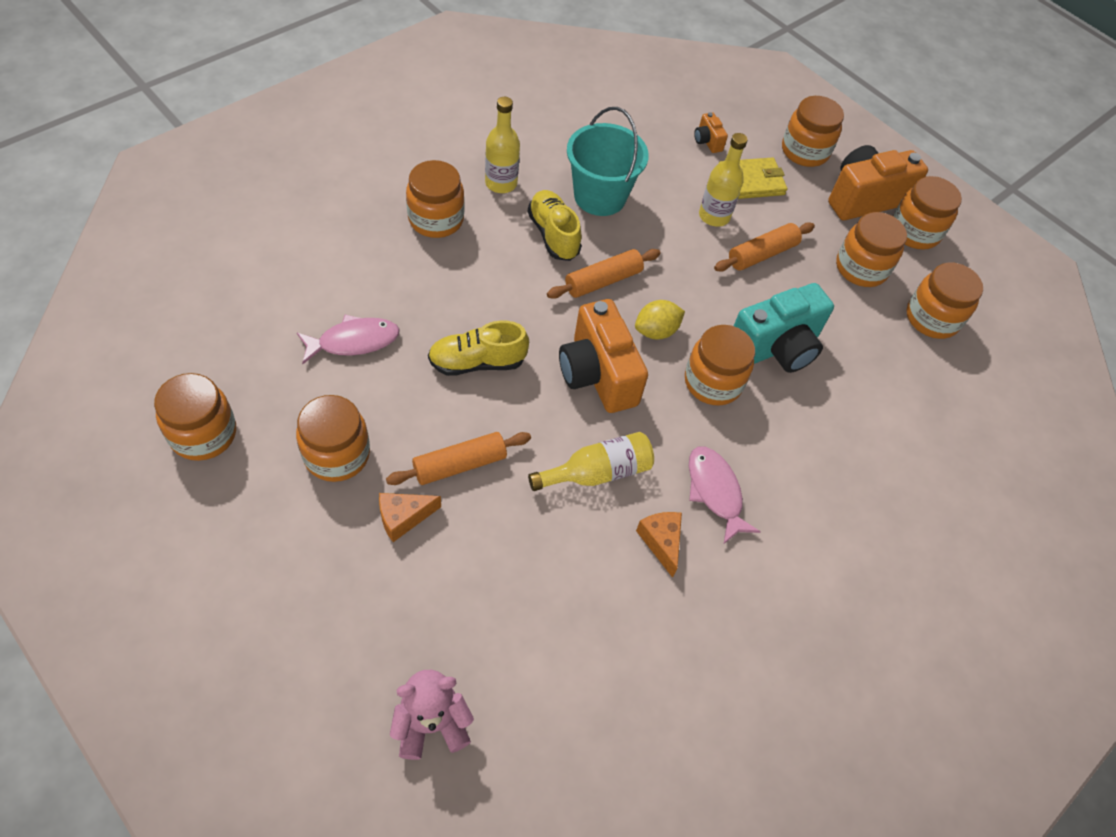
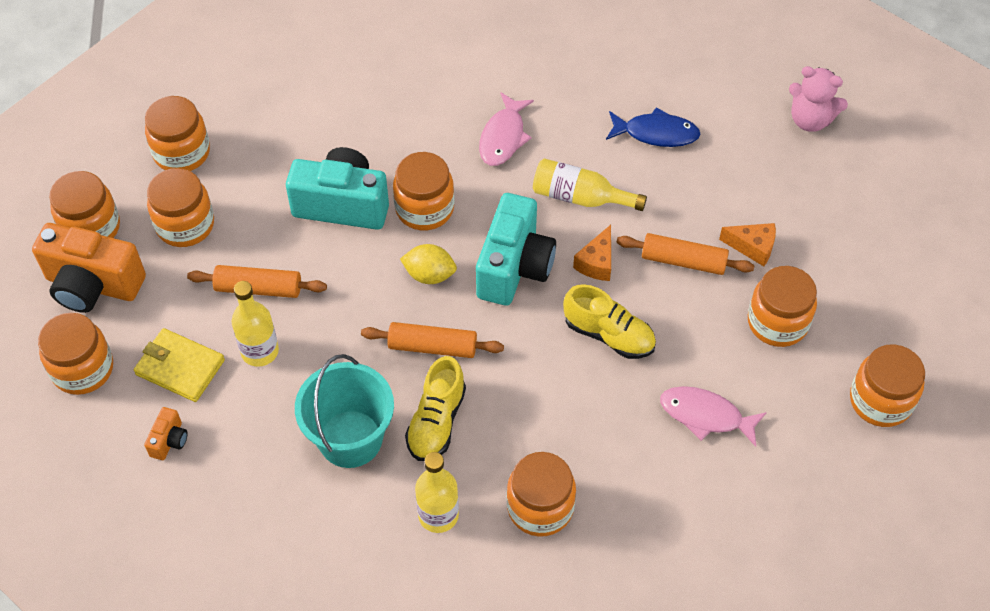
camera: 135 degrees left, 0 degrees up
(582, 591) = (656, 133): none -> blue fish
(598, 374) = (514, 267): orange camera -> turquoise camera
(661, 542) = (574, 130): orange cheese -> orange cheese (596, 262)

